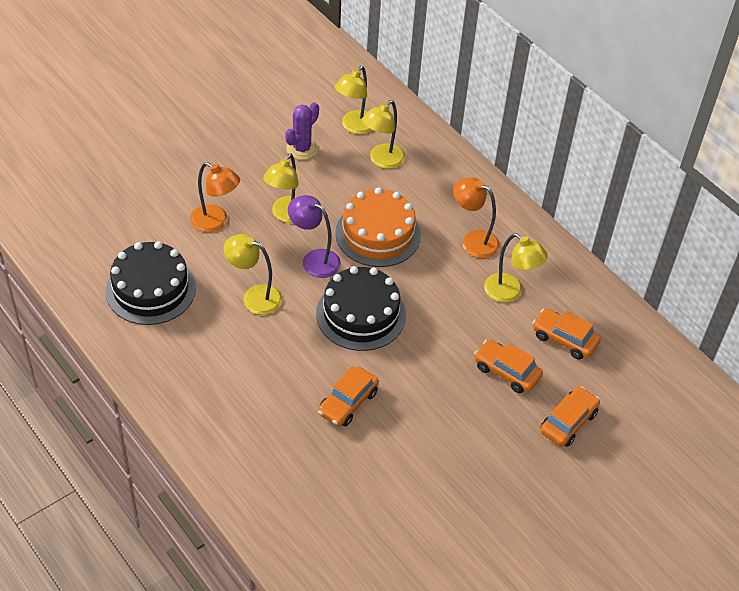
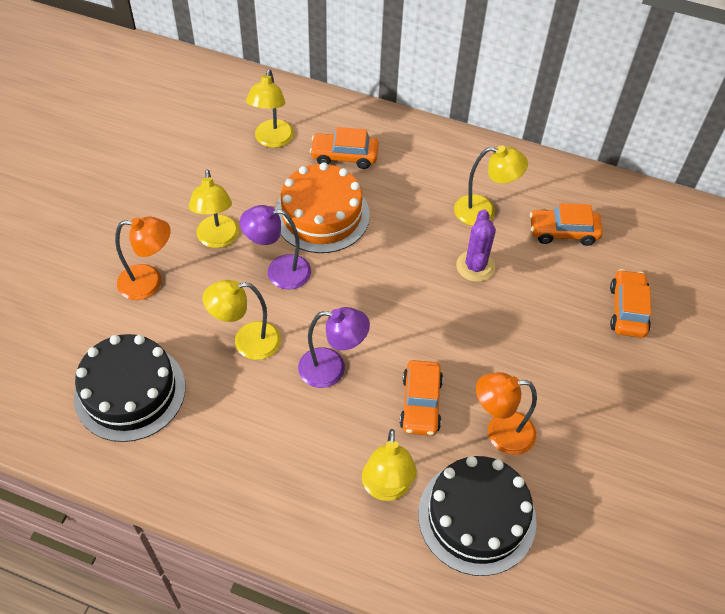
camera: 30 degrees left, 5 degrees up
(301, 346) = (332, 369): none -> purple lamp
(302, 149) = (184, 164): purple cactus -> purple cactus (475, 266)
(354, 127) = (221, 119): yellow lamp -> yellow lamp (386, 488)
(361, 314) = (365, 304): black cake -> black cake (476, 517)
(473, 241) = (414, 178): orange lamp -> orange lamp (500, 433)
(506, 372) = (539, 290): orange car -> orange car (344, 156)

